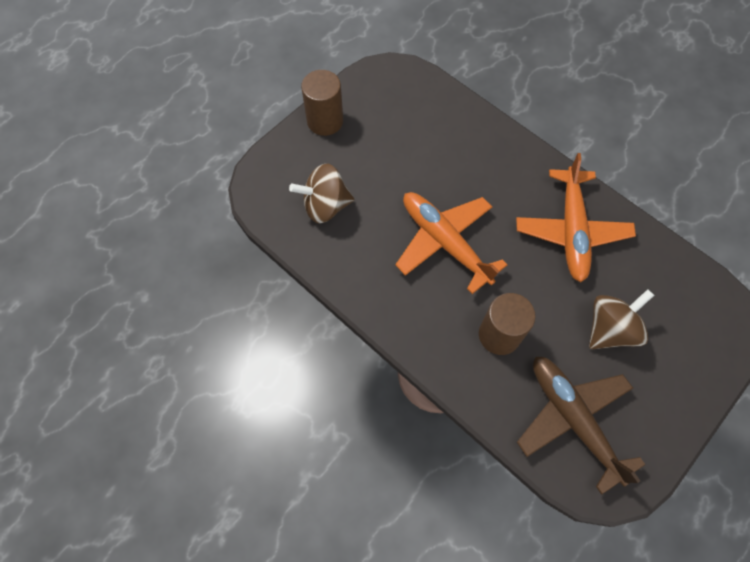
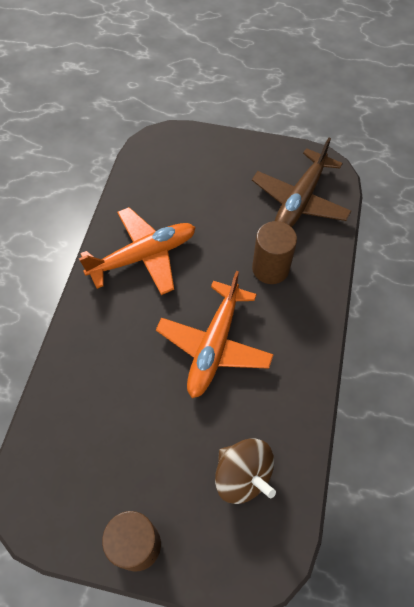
camera: 120 degrees left, 5 degrees down
(610, 329) = (216, 202): brown spinning top -> none

